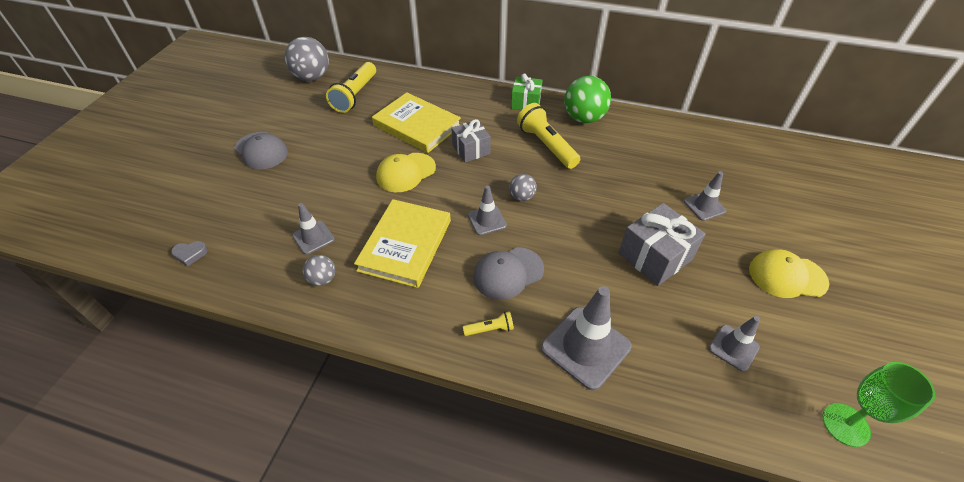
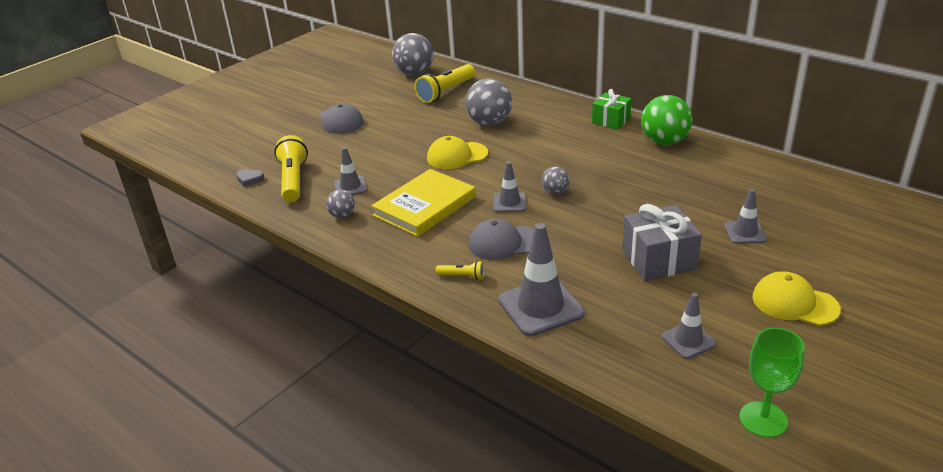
camera: 25 degrees right, 15 degrees down
(417, 125) = (489, 123): yellow book -> grey ball
(471, 149) = (529, 149): grey gift -> none
(546, 145) = (608, 157): yellow flashlight -> yellow flashlight (293, 180)

